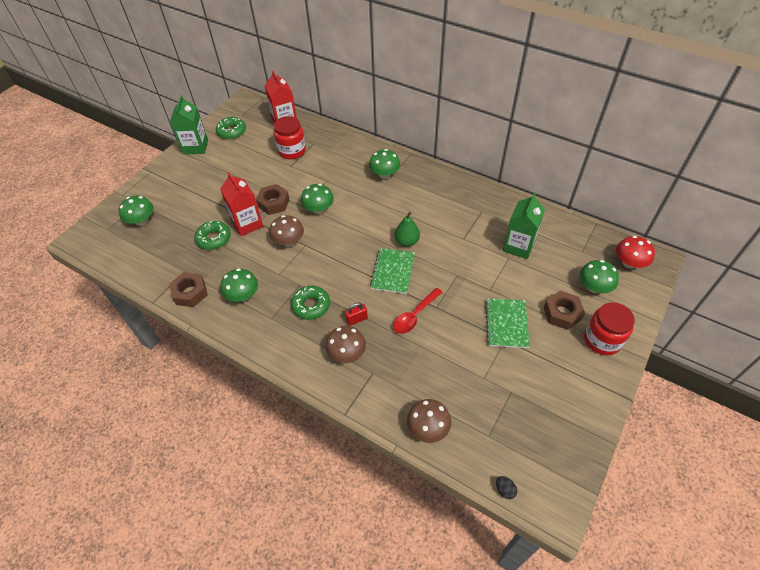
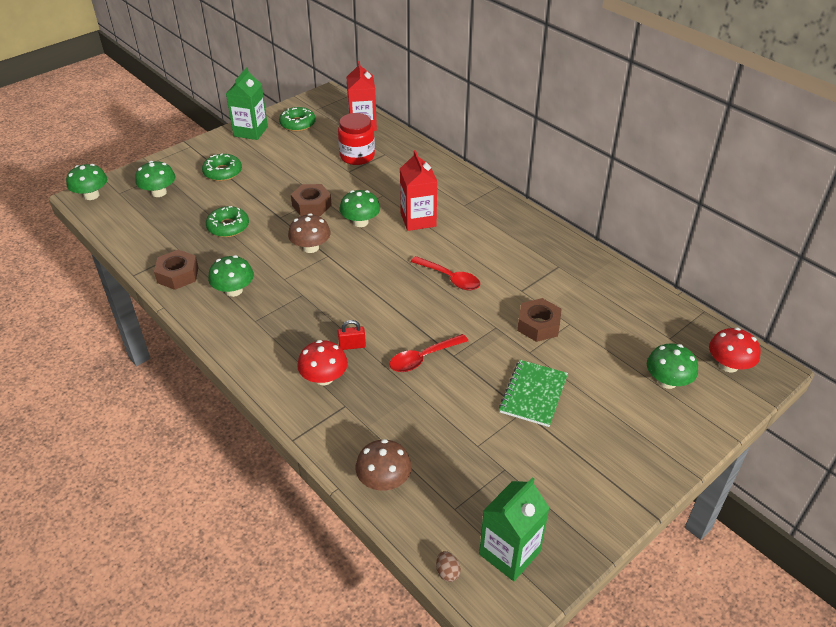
camera: 15 degrees right, 10 degrees down
(247, 224) = (272, 220): red carton -> red carton (418, 220)
(311, 305) = (306, 319): green donut -> green donut (222, 172)
(346, 353) = (324, 378): brown mushroom -> red mushroom
(384, 174) = (455, 202): green mushroom -> green mushroom (91, 195)
(393, 272) = (418, 306): green notebook -> none
(407, 241) = (450, 278): green pear -> red spoon
(505, 490) = (447, 572): black egg -> brown egg
(518, 246) = (588, 314): green carton -> green carton (509, 553)
(562, 313) = (611, 400): brown nut -> brown nut (538, 325)
(602, 340) = (651, 442): red jar -> none

